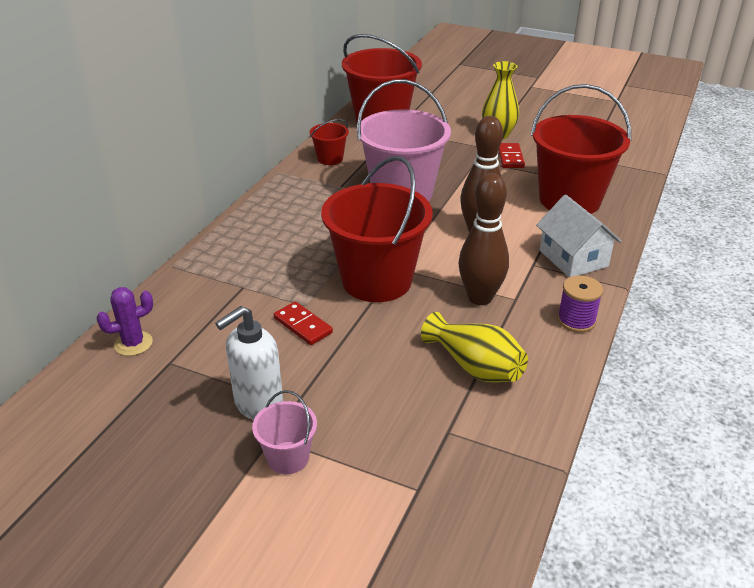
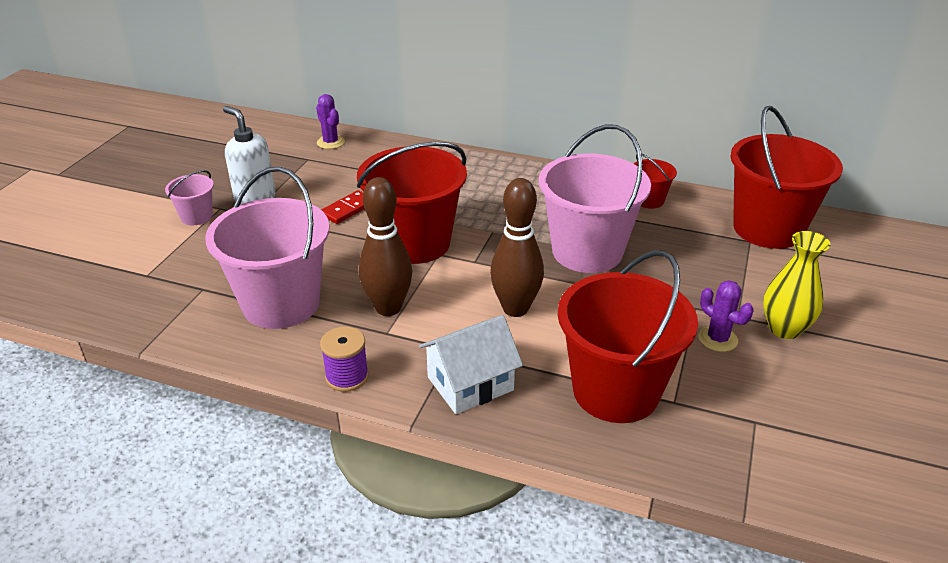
camera: 85 degrees right, 0 degrees up
(475, 367) = (281, 304): yellow vase -> pink bucket
(510, 158) = (717, 339): red domino -> purple cactus

